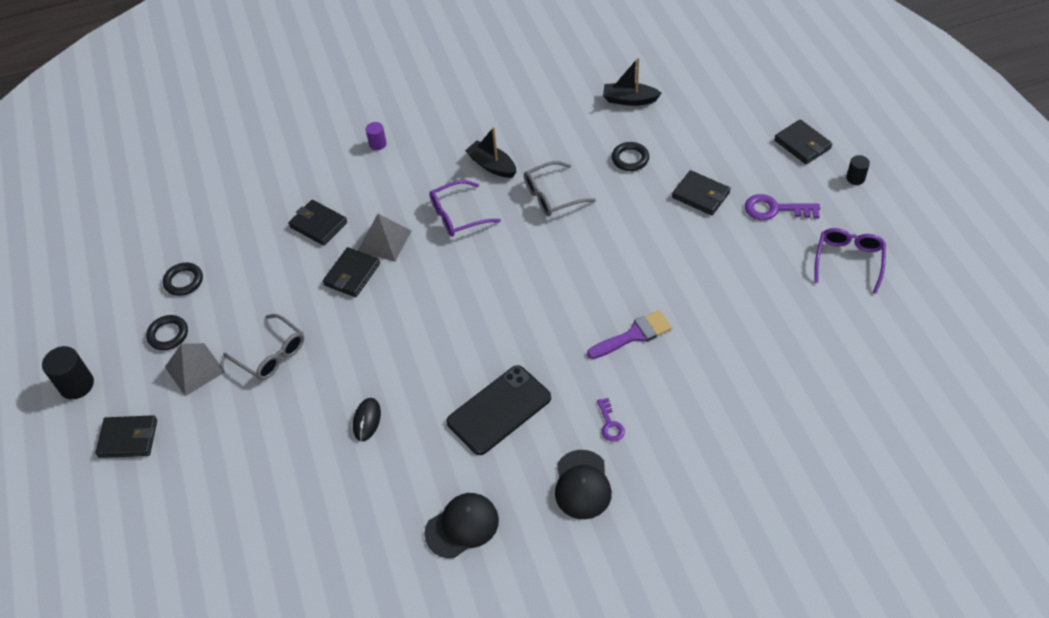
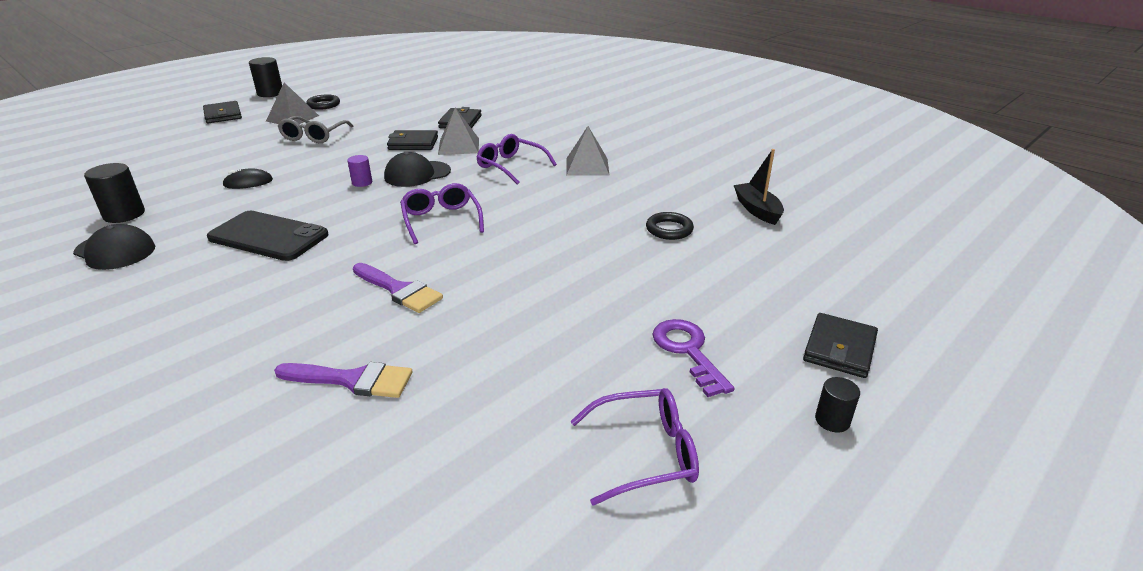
camera: 60 degrees right, 20 degrees down
(184, 281) = (377, 98): black ring -> none
(377, 144) = (567, 121): purple cylinder -> purple cylinder (362, 182)
(383, 525) = (124, 214): none -> black cylinder
(492, 165) = (587, 166): black boat -> grey pyramid
(536, 288) = (441, 220): none -> purple glasses
(552, 196) = (573, 201): grey glasses -> none
(582, 485) = (163, 306): black cap -> black cap (417, 174)
(610, 424) = (256, 304): purple key -> none
(700, 195) = (657, 286): black wallet -> none
(730, 377) = (353, 380): none -> purple brush

